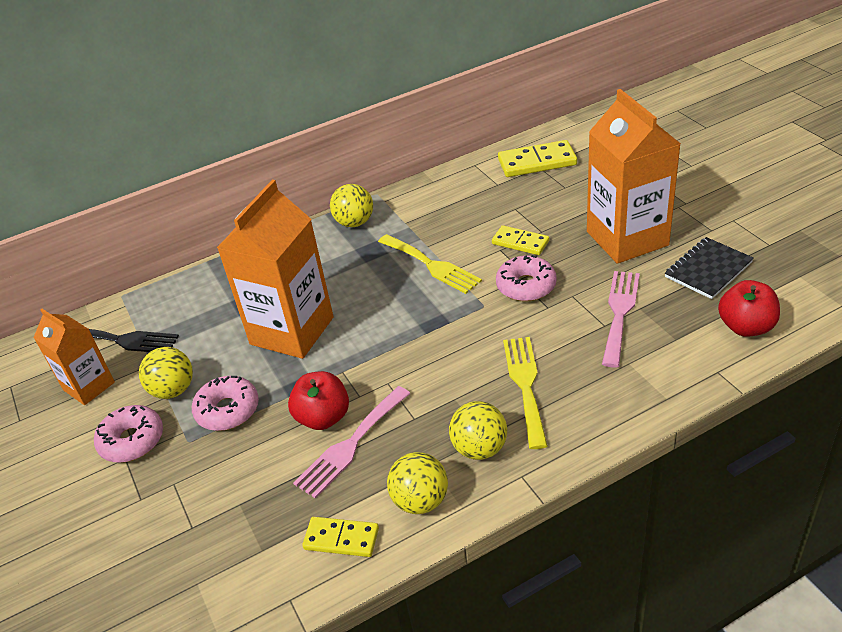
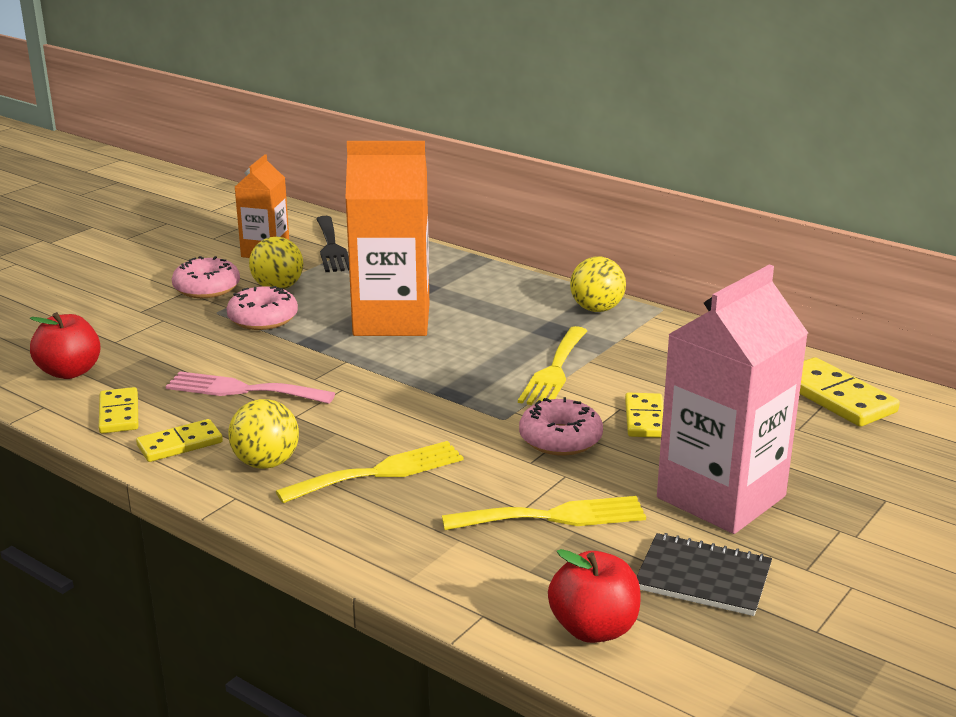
camera: 60 degrees right, 15 degrees down
(323, 417) = (274, 367): red apple -> red apple (70, 372)
(420, 500) = (180, 444): yellow ball -> yellow domino
(620, 313) = (554, 516): pink fork -> yellow fork
(627, 238) = (721, 497): orange carton -> pink carton

